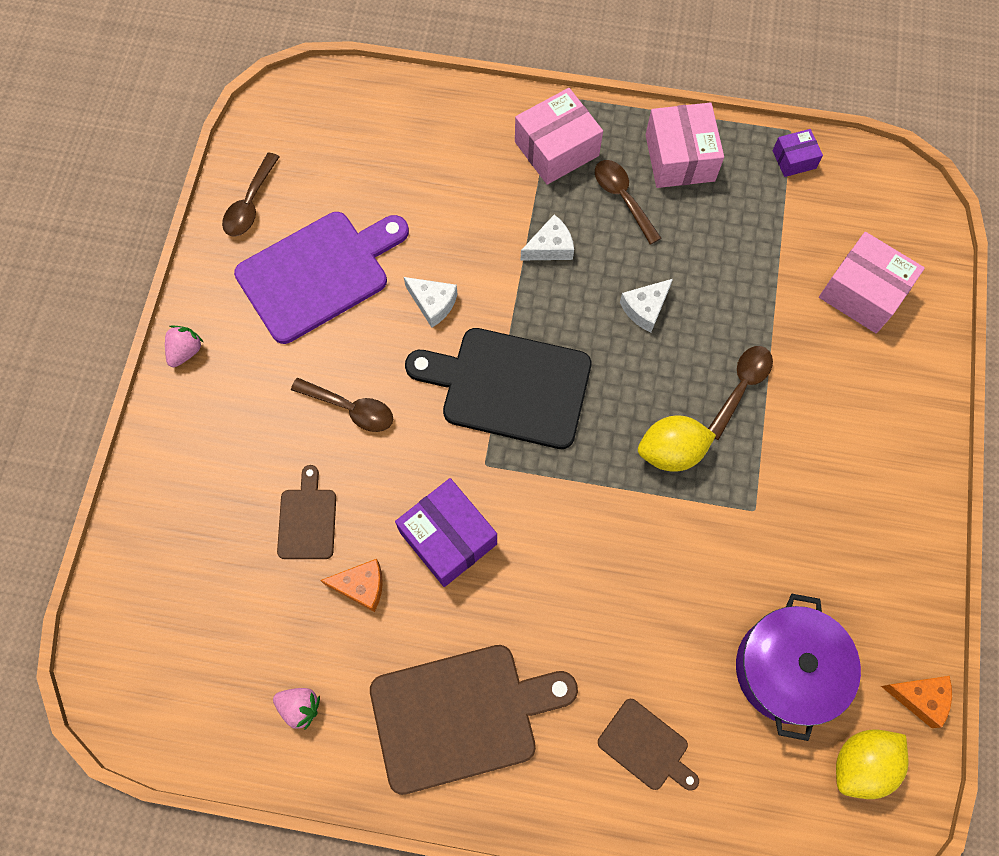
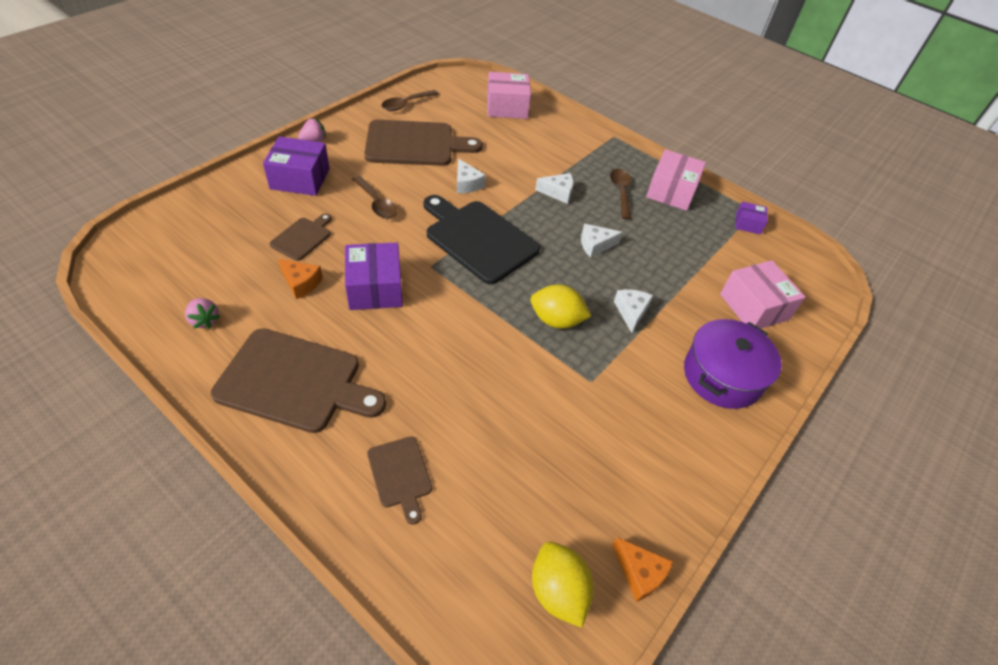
camera: 25 degrees right, 20 degrees down
(225, 429) = (300, 179): none -> purple box
(318, 274) = (415, 144): purple cutting board -> brown cutting board
(556, 149) = (597, 156): pink box -> pink box (507, 107)
(741, 387) = (631, 312): brown spoon -> white cheese
(787, 669) = (544, 489): purple pot -> purple pot (722, 376)
(861, 763) = (558, 591): yellow lemon -> yellow lemon turned 75 degrees clockwise

